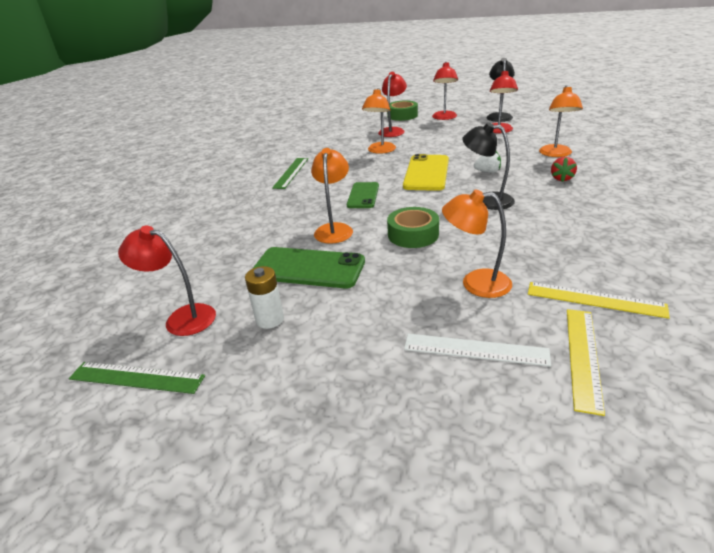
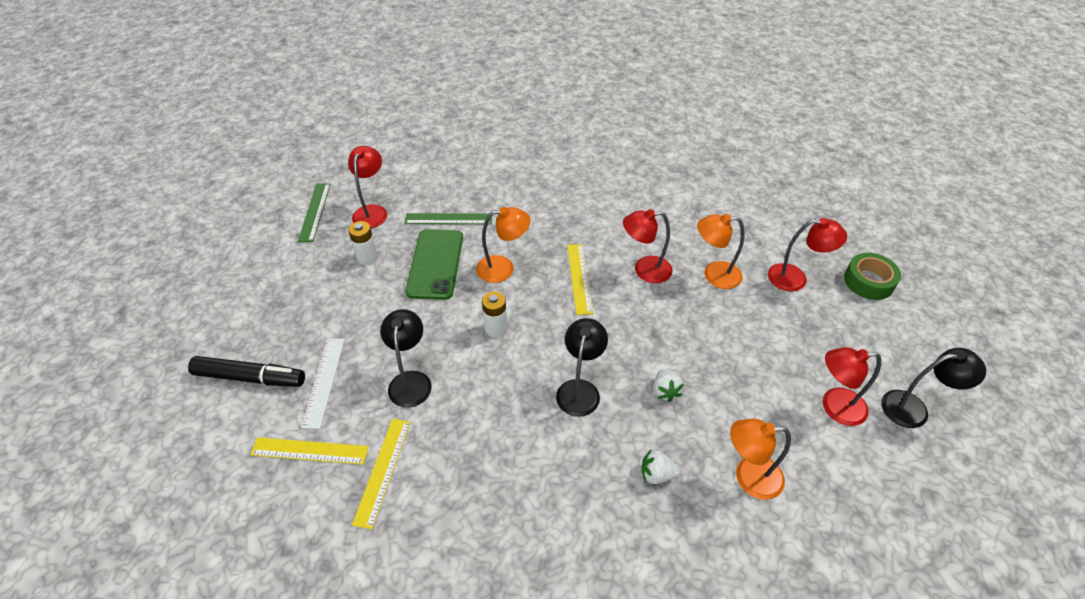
camera: 75 degrees right, 15 degrees up
(291, 173) = (629, 208): green ruler -> green ruler (448, 219)
(363, 195) = (579, 278): green phone -> yellow ruler
(413, 234) = (496, 328): green tape -> white battery
(426, 173) = (650, 328): yellow phone -> none
(444, 118) = (877, 334): red lamp -> red lamp (644, 270)
(466, 430) = (250, 378): none -> black marker
(475, 283) = (411, 381): orange lamp -> black lamp
(561, 178) = (657, 474): red strawberry -> white strawberry

